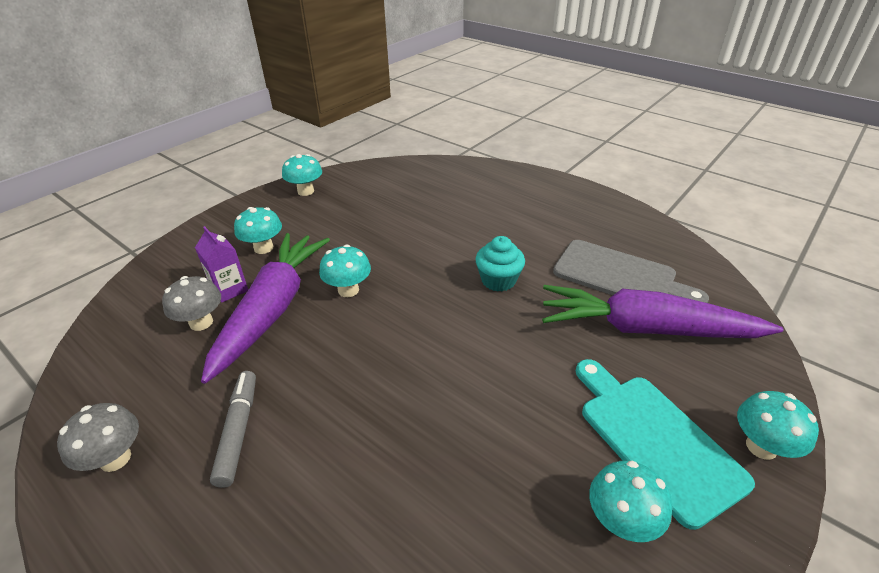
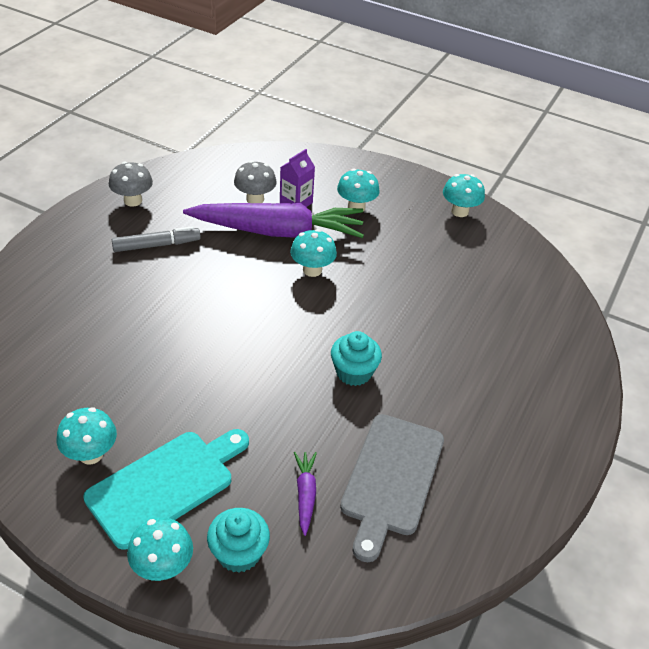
camera: 75 degrees right, 5 degrees up
(646, 329) = (305, 494): purple carrot -> purple carrot, size x0.40
(724, 382) = (239, 553): none -> turquoise cupcake

